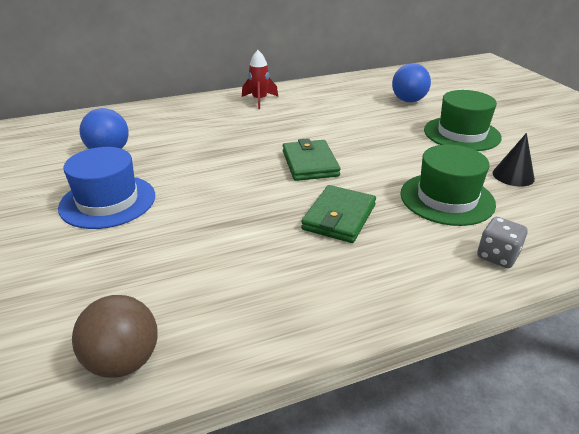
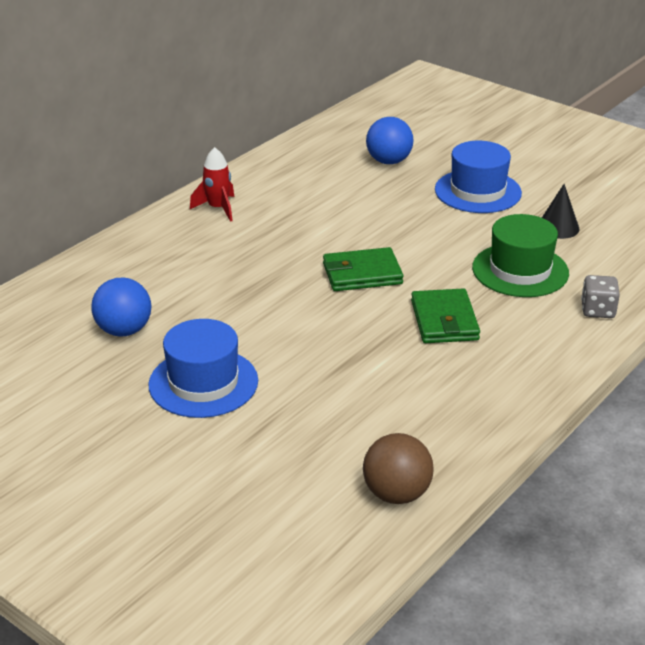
camera: 30 degrees left, 0 degrees up
(310, 163) = (362, 274): green wallet -> green wallet turned 60 degrees counterclockwise
(462, 134) = (478, 191): green hat -> blue hat

